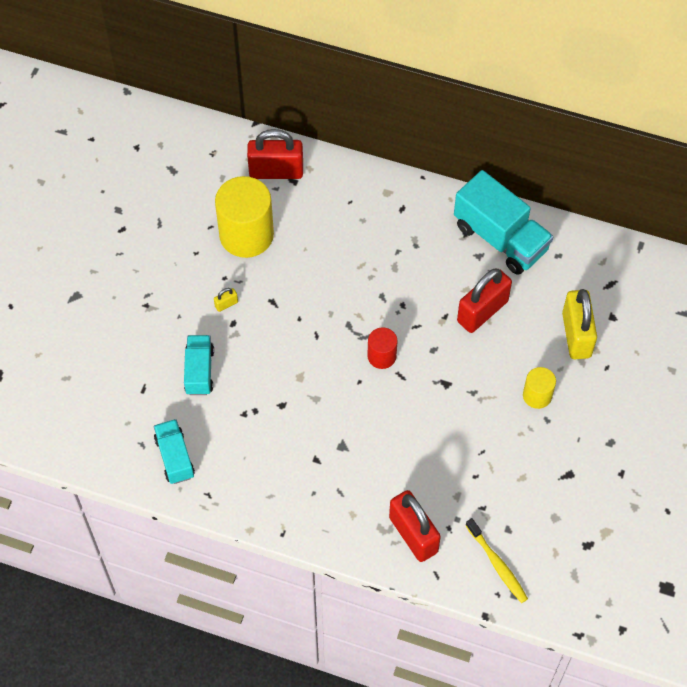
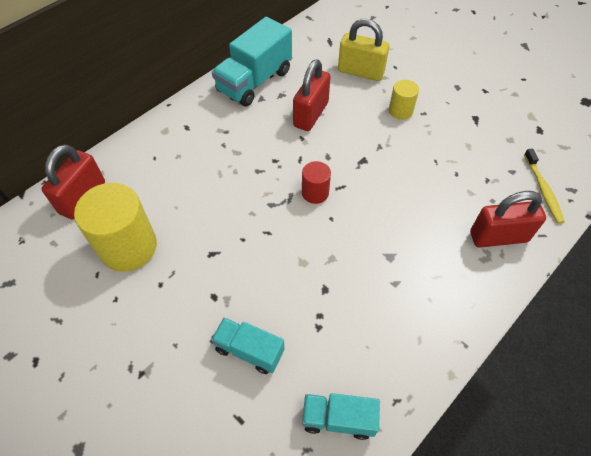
camera: 65 degrees left, 5 degrees down
(226, 304) = (190, 294): yellow padlock -> none
(482, 311) = (311, 114): red padlock -> red padlock turned 45 degrees clockwise
(497, 564) = (543, 190): yellow toothbrush -> yellow toothbrush turned 90 degrees clockwise
(500, 238) = (254, 81): turquoise truck -> turquoise truck turned 150 degrees clockwise

